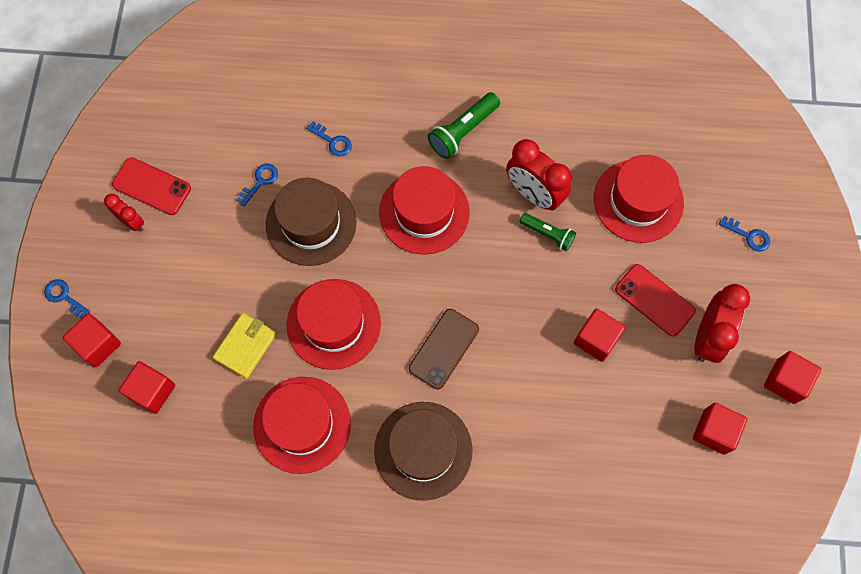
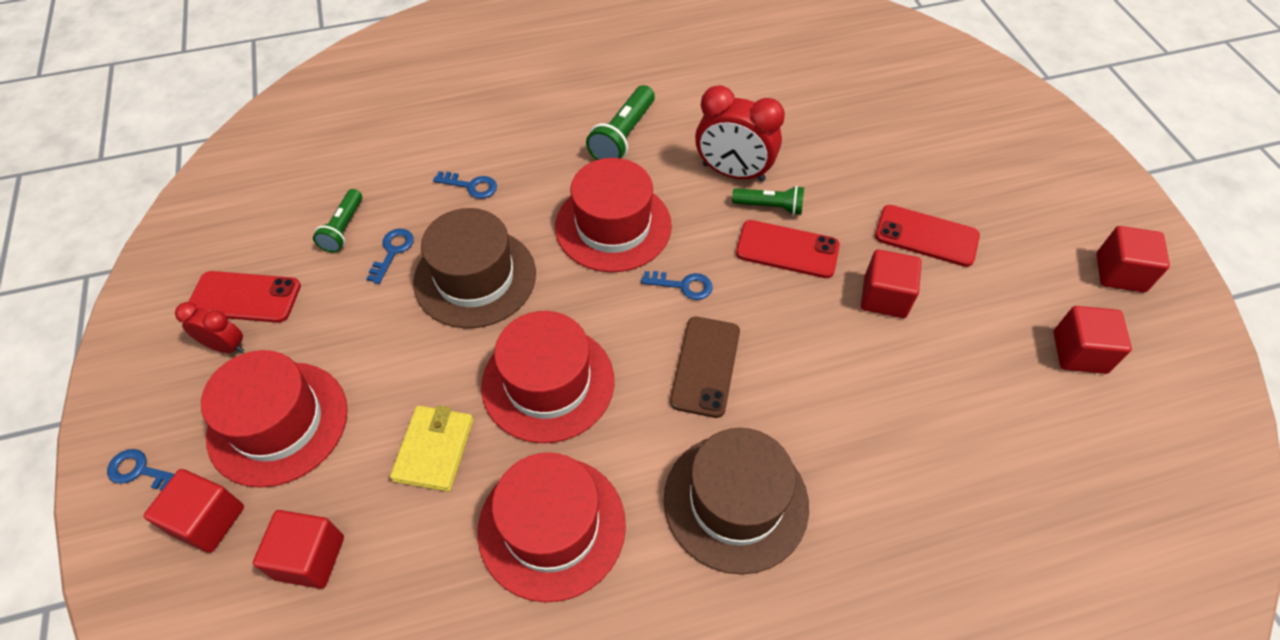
camera: 20 degrees left, 15 degrees down
(231, 149) = (343, 228): none -> green flashlight
(543, 276) = (787, 249): none -> red phone
(638, 201) = (851, 147): red hat -> red hat (278, 423)
(708, 337) = (1007, 255): red clock -> none
(748, 236) = (986, 146): blue key -> blue key (683, 285)

